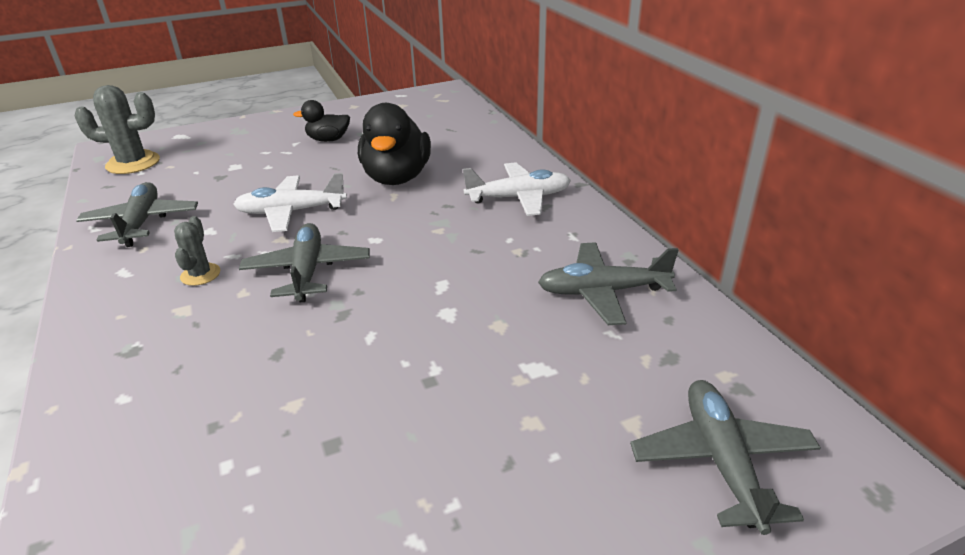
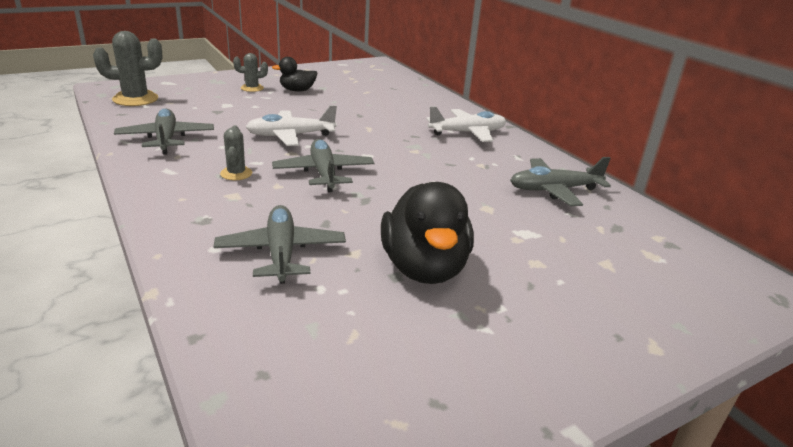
camera: 10 degrees left, 5 degrees down
(275, 139) = (252, 88): none -> grey cactus
(397, 178) = (366, 117): black duck -> black duck (424, 268)
(722, 461) = (674, 283): grey plane -> grey plane (281, 253)

